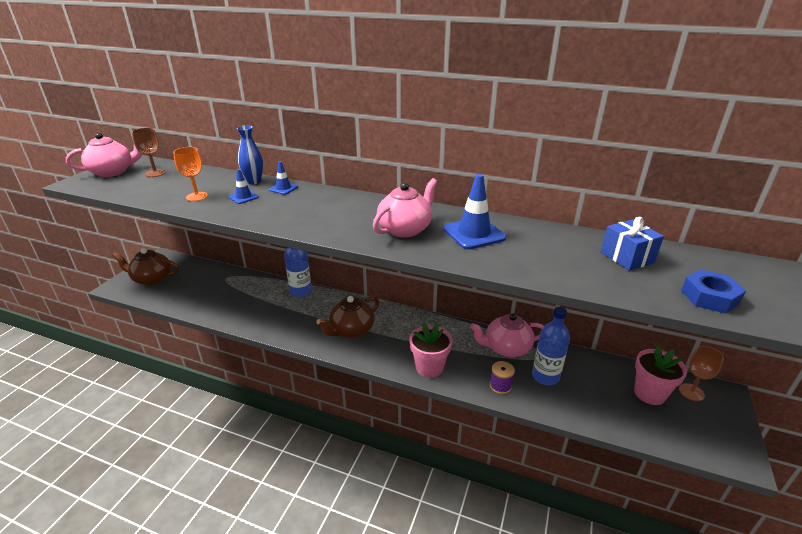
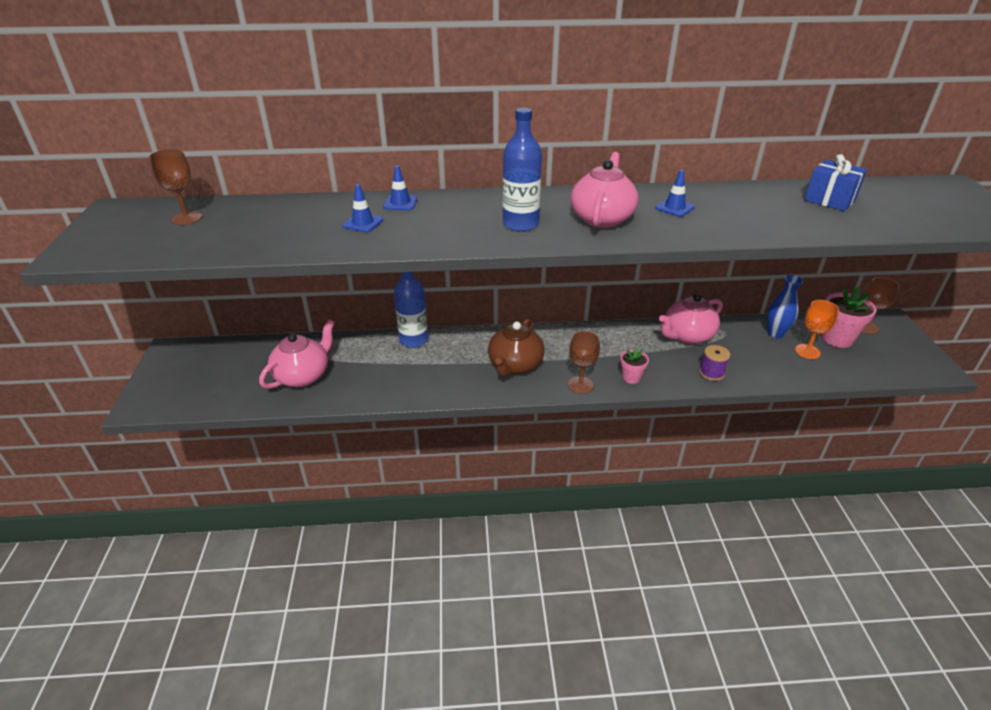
camera: 25 degrees left, 5 degrees up
(113, 172) = (113, 229): pink teapot -> pink teapot (303, 376)
(152, 279) = (188, 381): brown teapot -> none
(197, 196) = (296, 235): orange goblet -> orange goblet (807, 351)
(254, 181) = (349, 202): blue vase -> blue vase (775, 333)
(385, 360) = (580, 385): none -> brown goblet
(429, 367) = (631, 377): pink flower pot -> pink flower pot, size x0.57
(474, 233) = (674, 208): blue traffic cone -> blue traffic cone, size x0.54
(545, 376) = (743, 351): blue bottle -> blue bottle (520, 224)
(709, 297) = (925, 218): blue nut -> none

